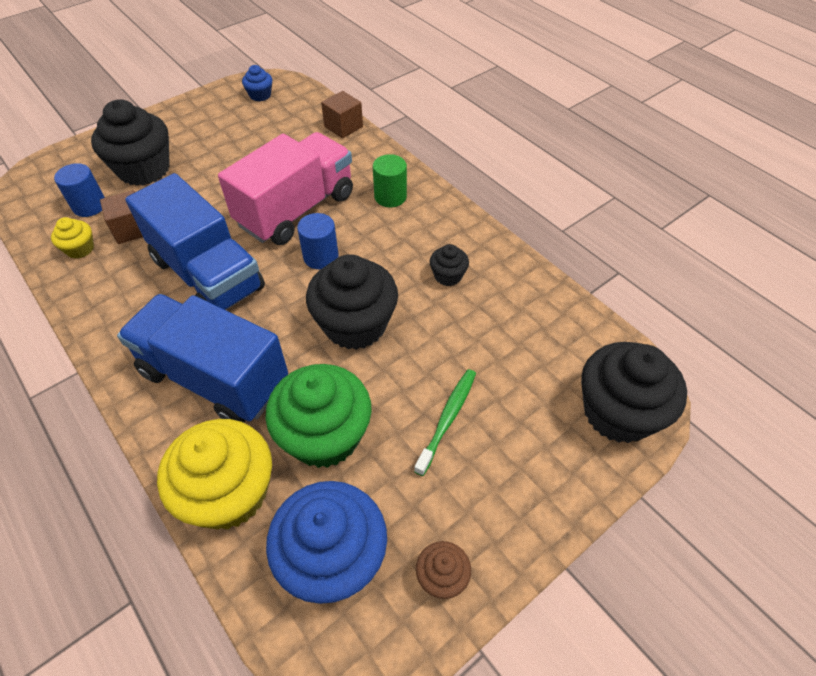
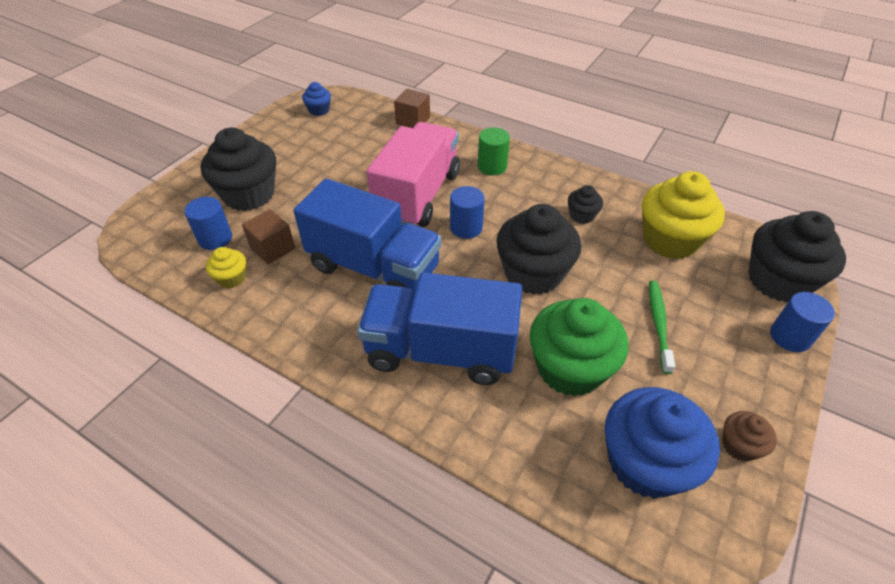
camera: 20 degrees left, 5 degrees down
(229, 493) = (521, 442): yellow cupcake -> yellow cupcake (670, 240)
(584, 480) = (790, 337): none -> blue cylinder

